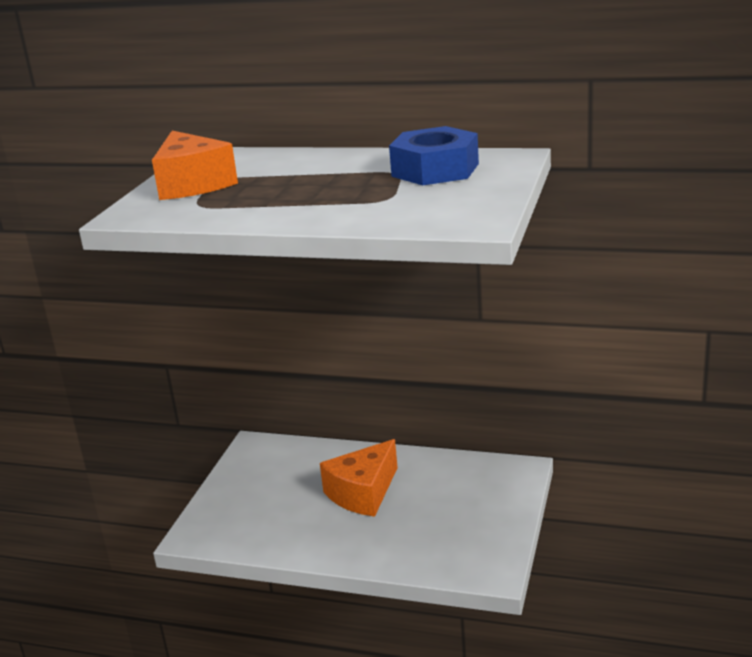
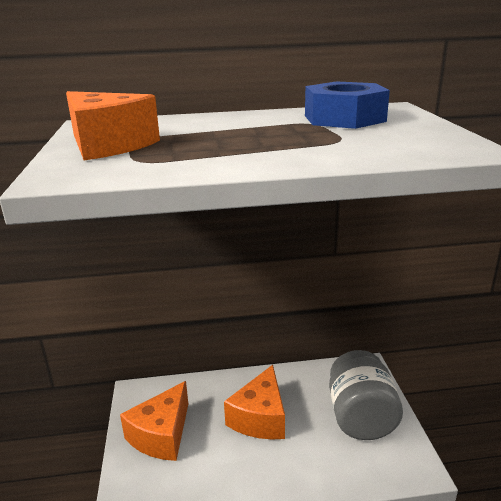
camera: 25 degrees left, 0 degrees up
(256, 487) = (161, 435): none -> orange cheese
(471, 515) = (360, 417): none -> grey jar

